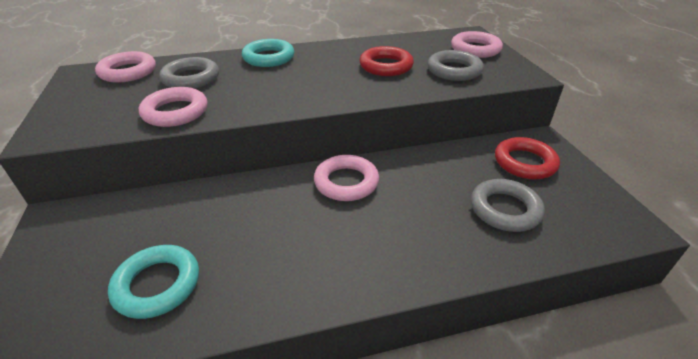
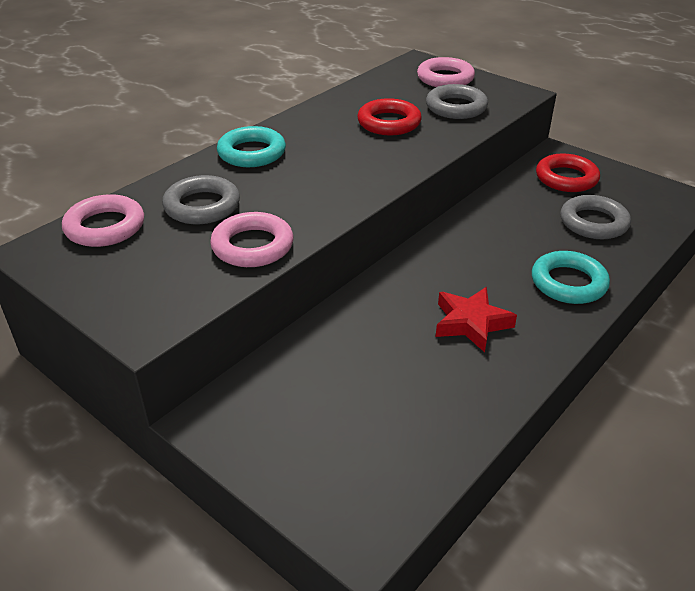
camera: 35 degrees left, 0 degrees up
(157, 285) = (409, 410): turquoise ring -> turquoise ring (568, 283)
(291, 242) = (471, 323): none -> red star
(346, 182) = (449, 255): pink ring -> none

